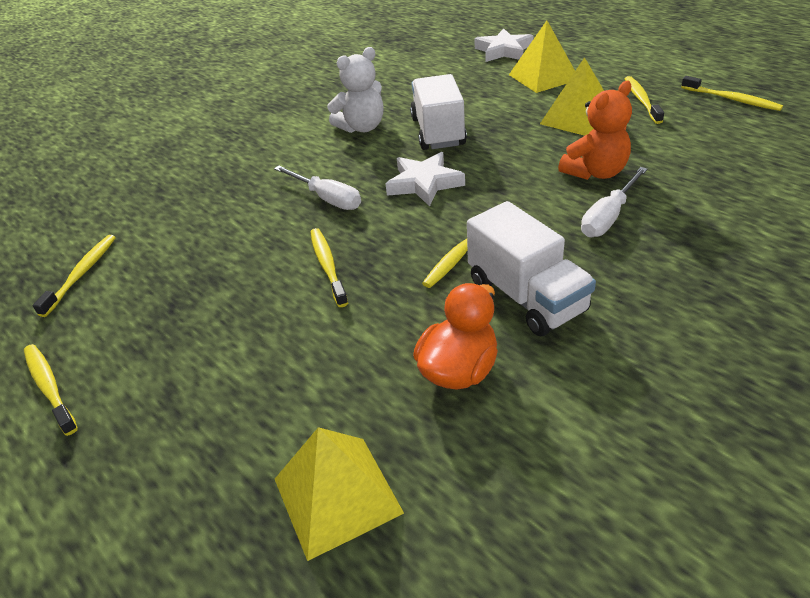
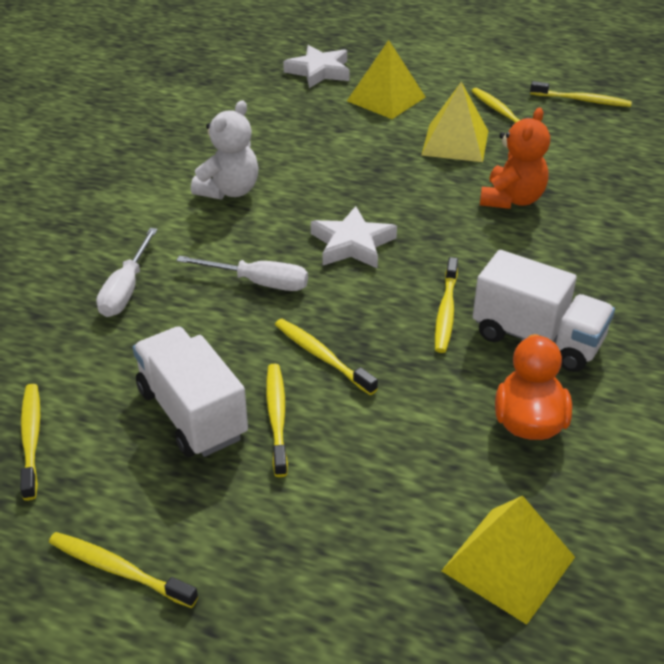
camera: 30 degrees left, 0 degrees up
(254, 305) = (277, 417): none -> yellow toothbrush
(438, 132) = (321, 182): white truck -> white truck (192, 413)
(608, 217) = (554, 243): white screwdriver -> white screwdriver (126, 289)

